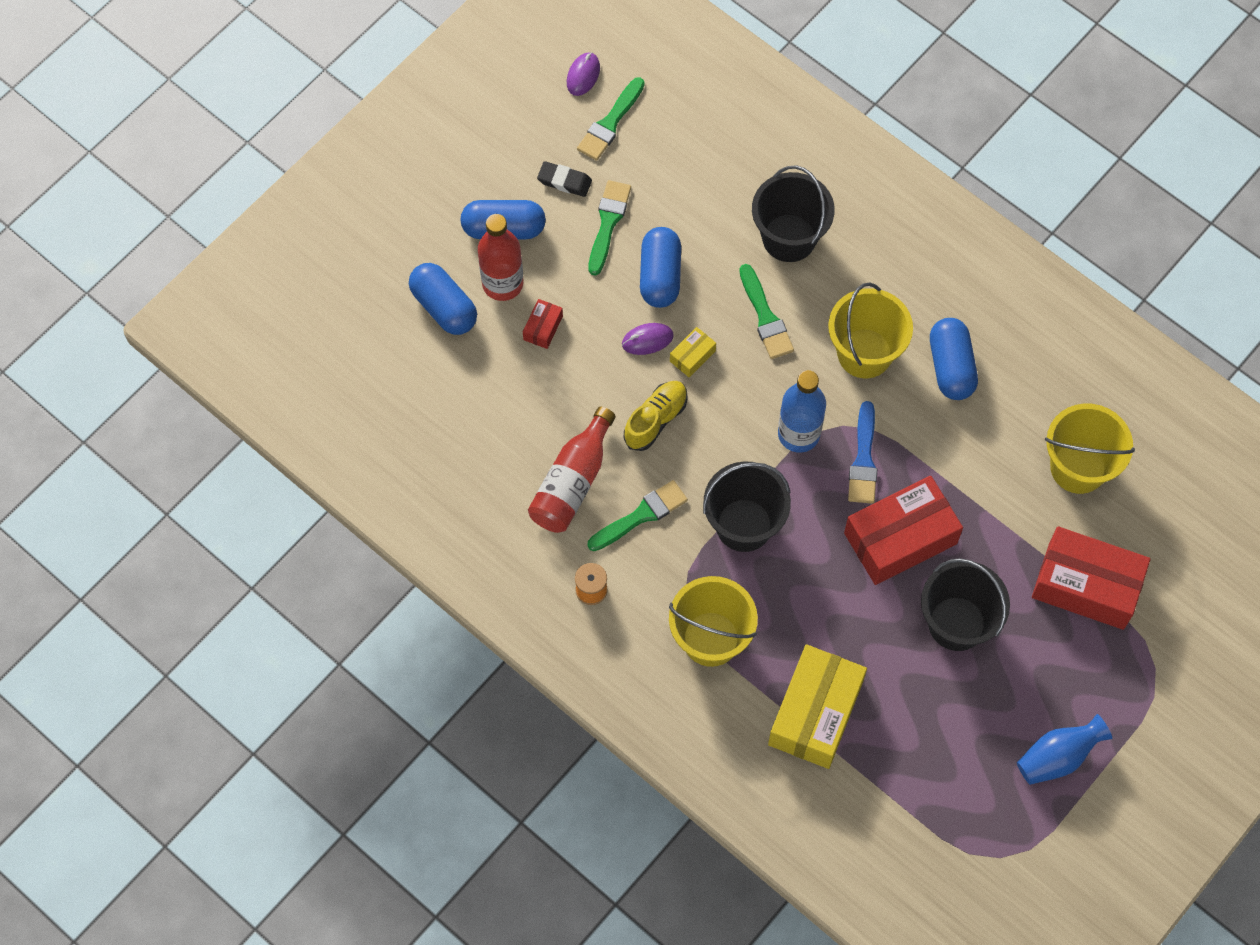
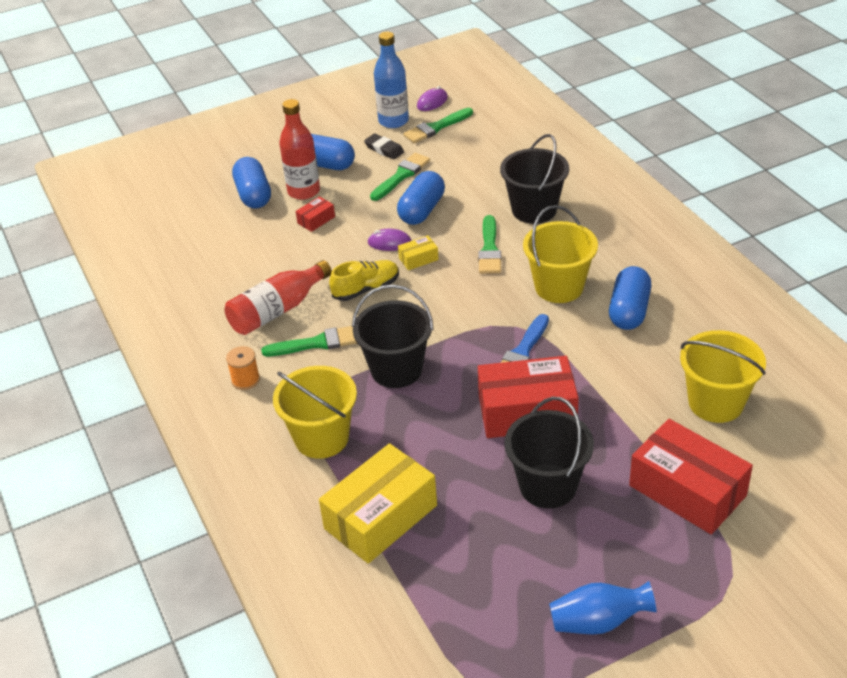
camera: 25 degrees right, 25 degrees down
(798, 434) = (476, 323): blue bottle -> blue bottle (393, 121)

